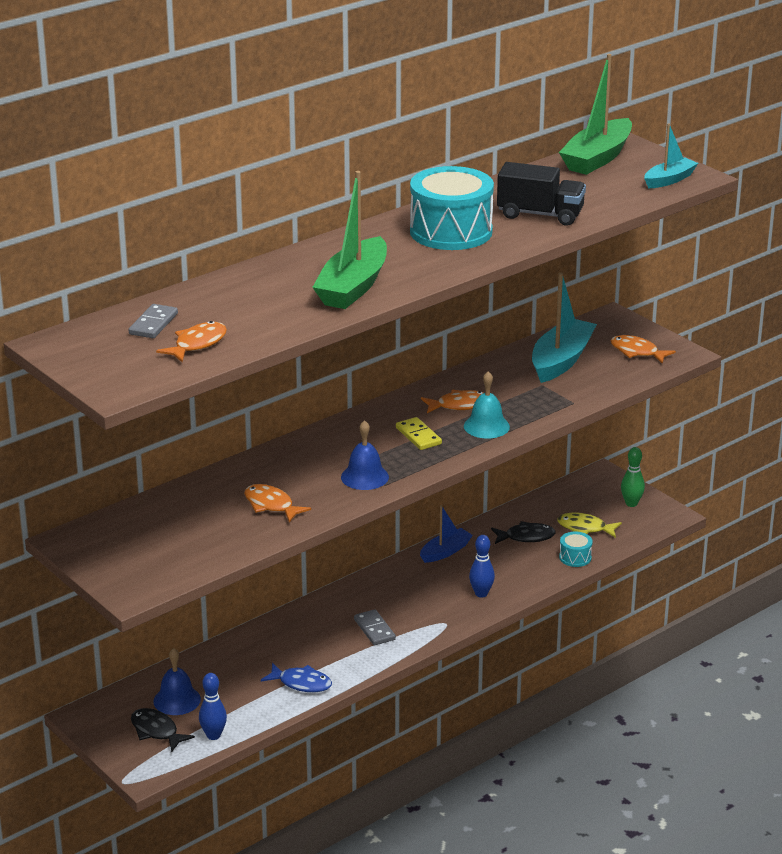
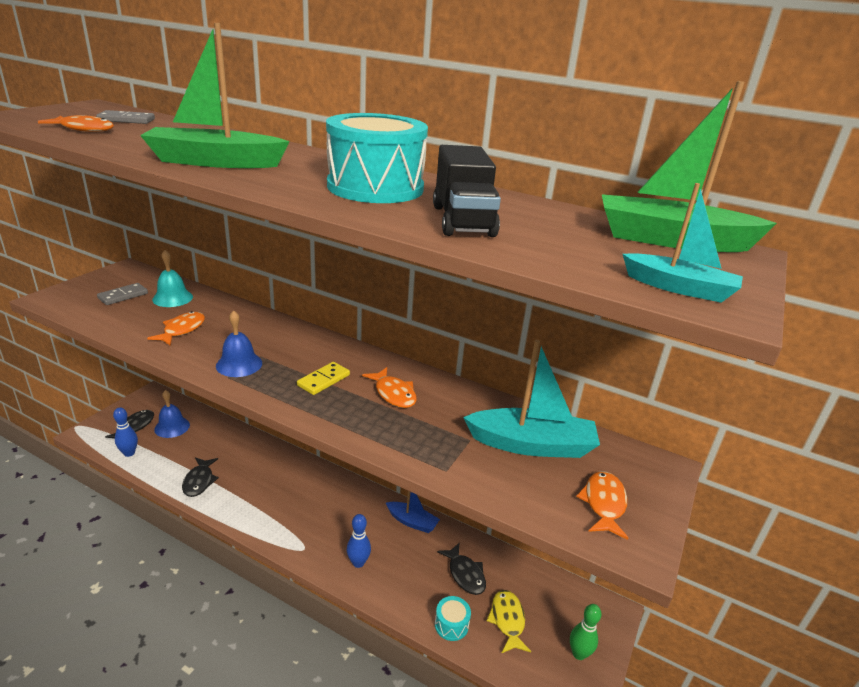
camera: 65 degrees right, 0 degrees up
(301, 683) = (199, 481): blue fish -> black fish
(374, 629) = (281, 505): grey domino -> grey domino (123, 296)
(486, 426) = (361, 417): turquoise bell -> turquoise bell (172, 298)

